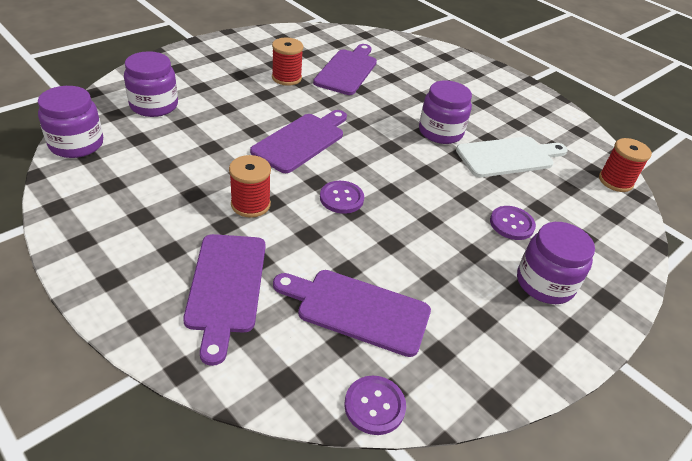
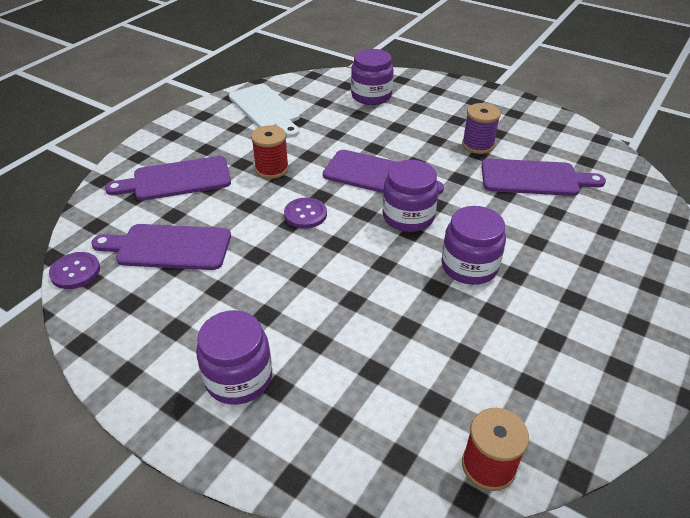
camera: 80 degrees right, 0 degrees up
(76, 144) = (300, 83): purple jar -> purple jar (408, 217)
(286, 78) = (478, 145): red spool -> purple spool
(357, 310) = (168, 247): purple cutting board -> purple cutting board turned 90 degrees counterclockwise
(508, 157) = (463, 334): white cutting board -> white cutting board (266, 109)
(511, 224) = (327, 344): purple button -> none

